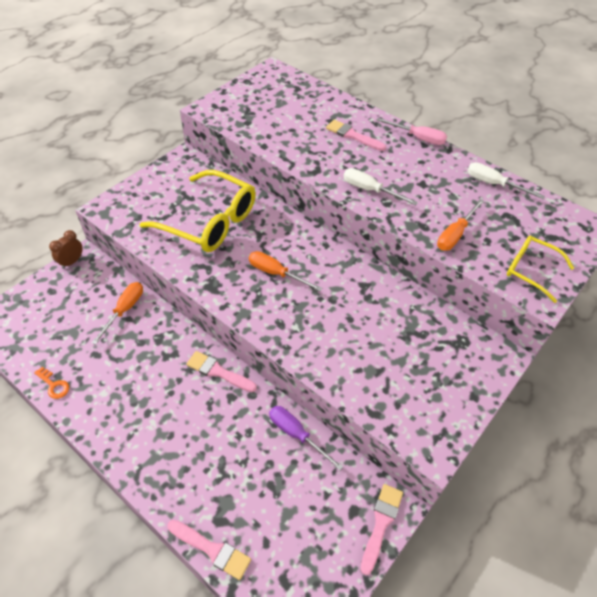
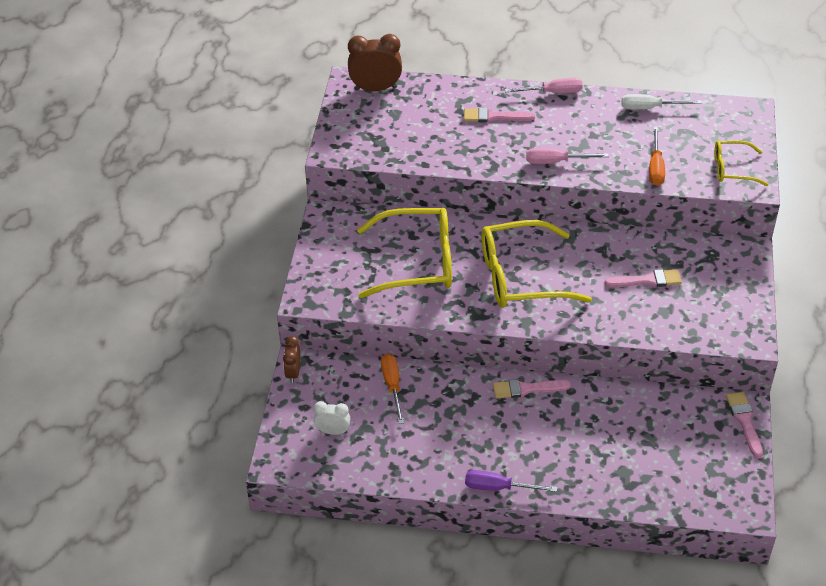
camera: 30 degrees left, 5 degrees down
(49, 321) = (333, 431): none -> white clock
(54, 385) = (398, 474): orange key -> none
(212, 549) = (642, 504): pink brush -> pink brush (647, 280)
(276, 273) = (521, 276): orange screwdriver -> yellow glasses
(284, 81) = (375, 88): none -> brown clock
(296, 434) = (632, 399): purple screwdriver -> purple screwdriver (498, 487)
(370, 190) = (556, 162): white screwdriver -> pink screwdriver

